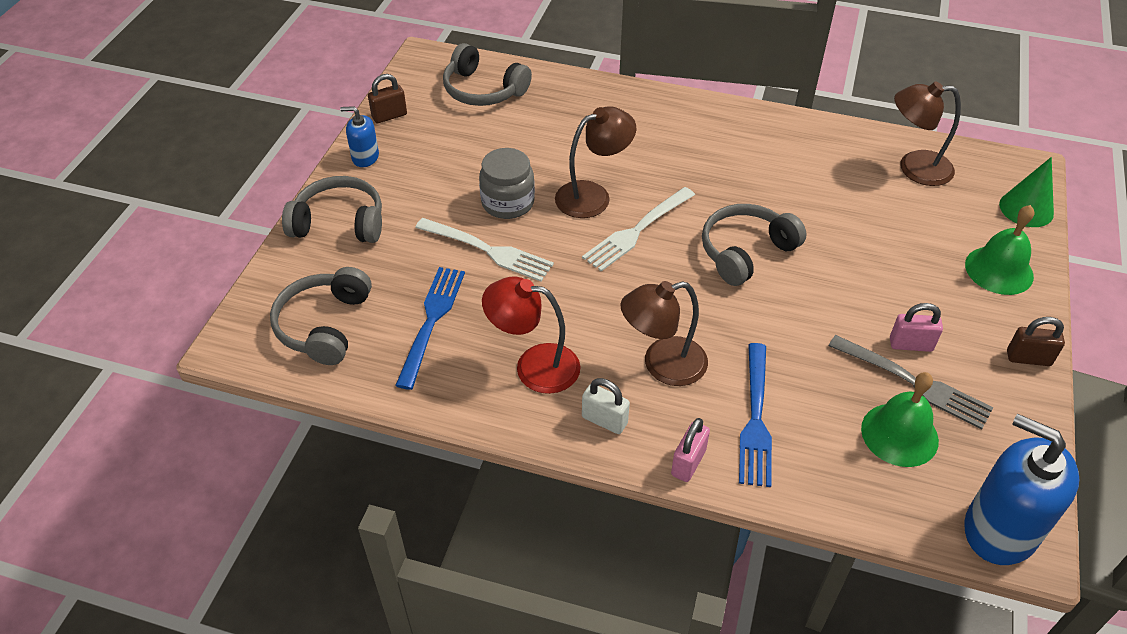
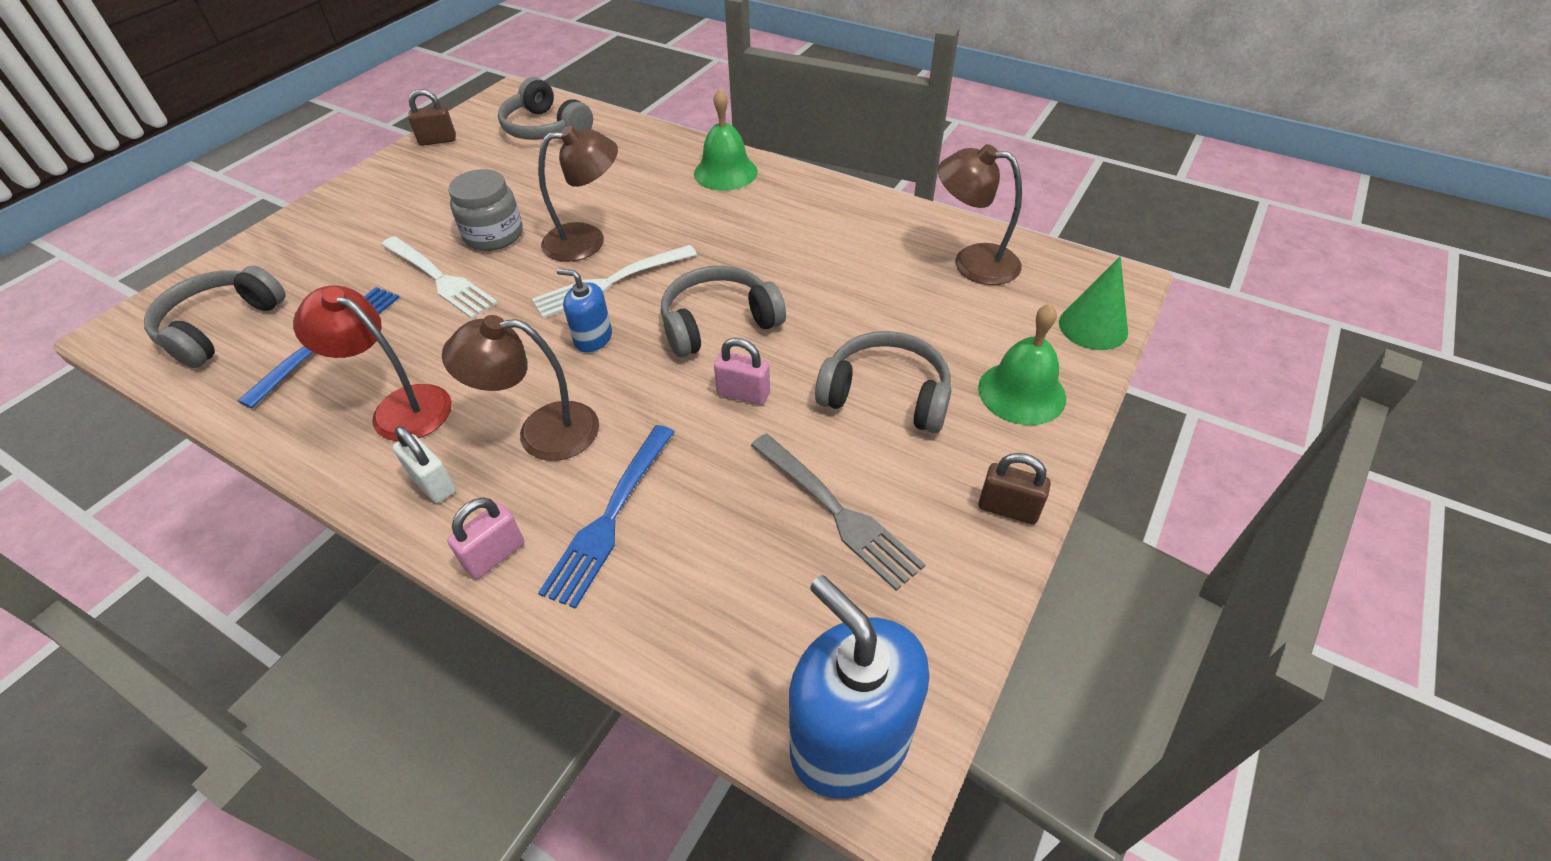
camera: 15 degrees right, 0 degrees up
(339, 222) = (314, 230): grey headphones -> grey headphones (886, 395)
(365, 157) = (386, 174): blue soap dispenser -> blue soap dispenser (593, 338)
(899, 434) = (781, 574): green bell -> green bell (725, 172)
(910, 344) = (858, 463): pink padlock -> pink padlock (743, 394)

